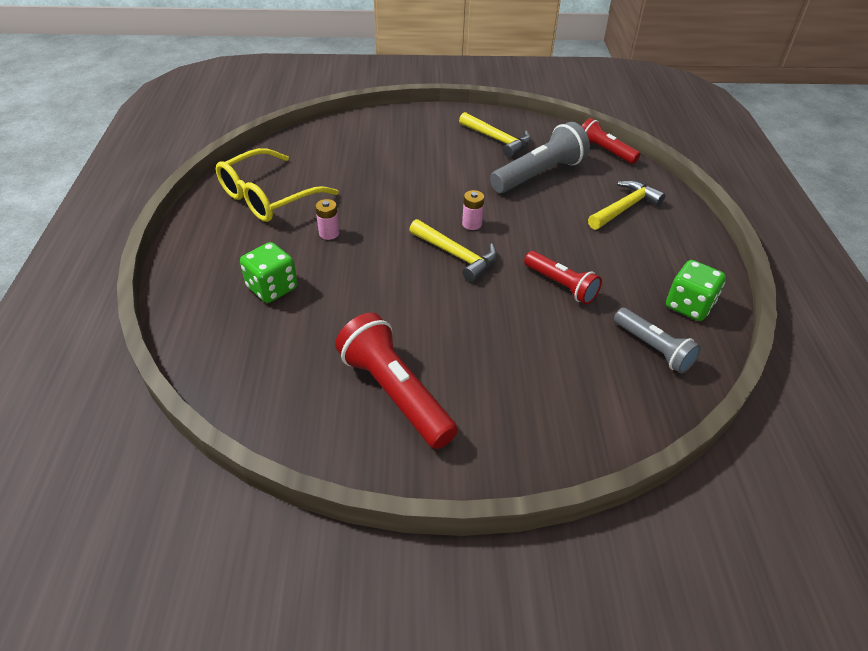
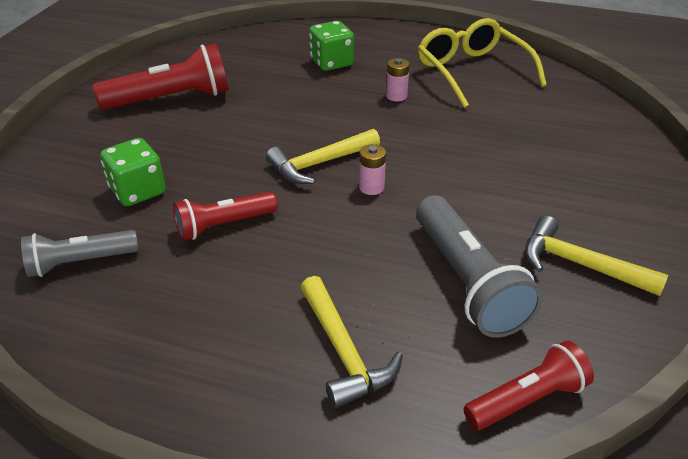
camera: 110 degrees right, 5 degrees down
(497, 140) = (579, 264): yellow hammer -> yellow hammer turned 60 degrees clockwise
(689, 305) = (110, 327): green dice -> green dice (138, 191)

